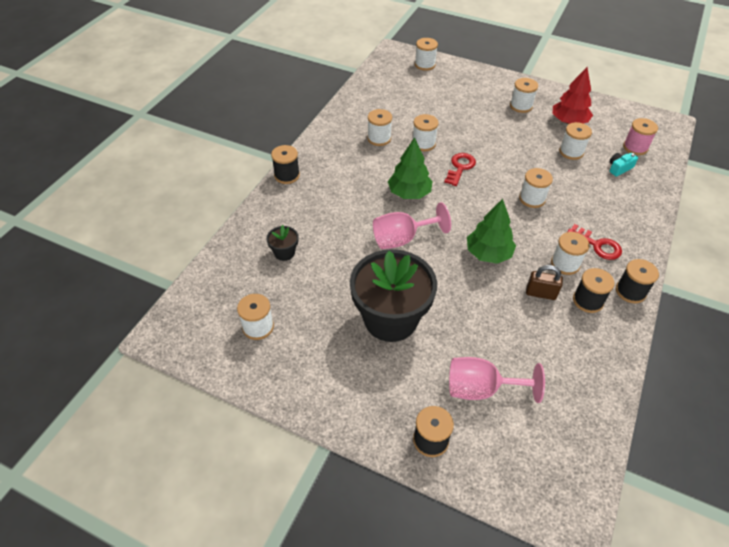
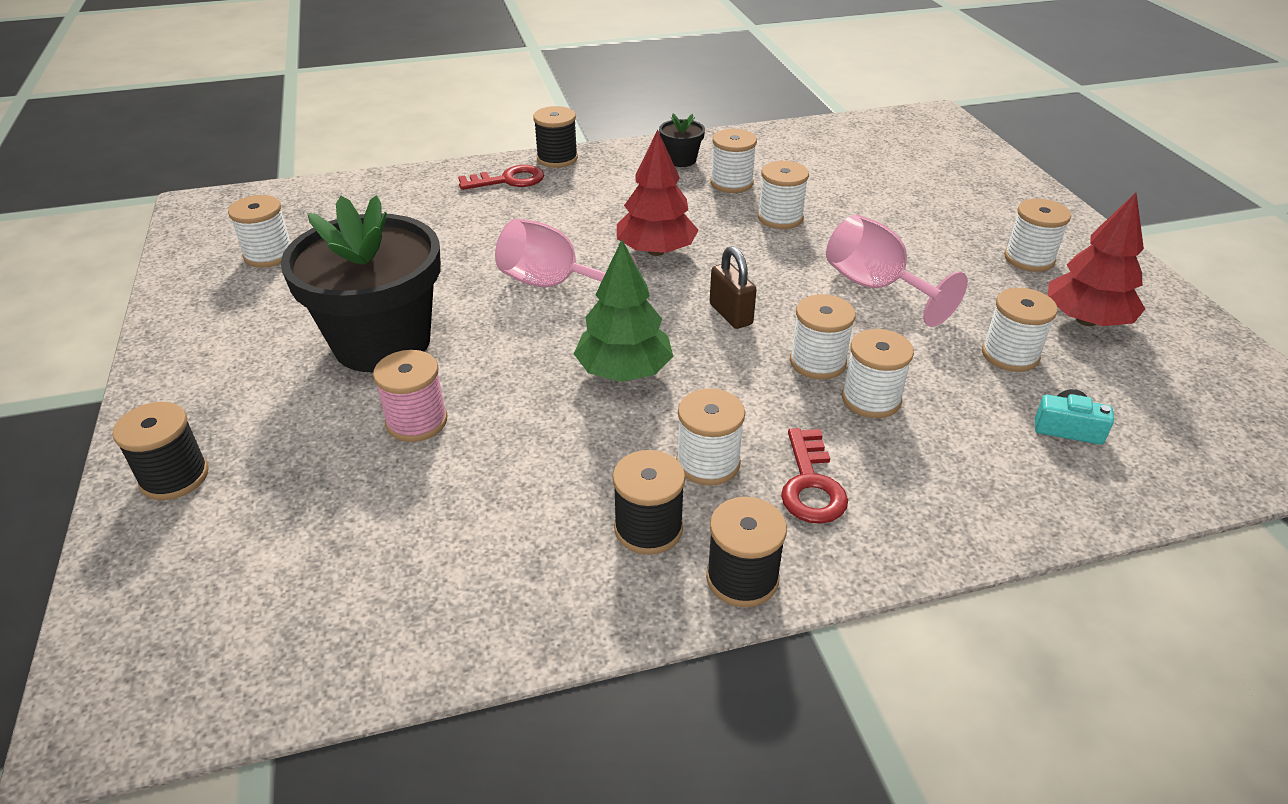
camera: 50 degrees right, 10 degrees down
(284, 253) = (416, 216): black flower pot -> black flower pot (681, 160)
(409, 193) = (656, 251): green tree -> red tree
(425, 65) = (955, 147): white spool -> white spool (871, 399)
(460, 167) = (780, 267): red key -> red key (508, 180)
(481, 389) = (317, 486): pink goblet -> pink goblet (876, 287)
(540, 293) = (600, 464): brown padlock -> brown padlock (730, 314)
(635, 147) = (1166, 425): pink spool -> pink spool (417, 421)

